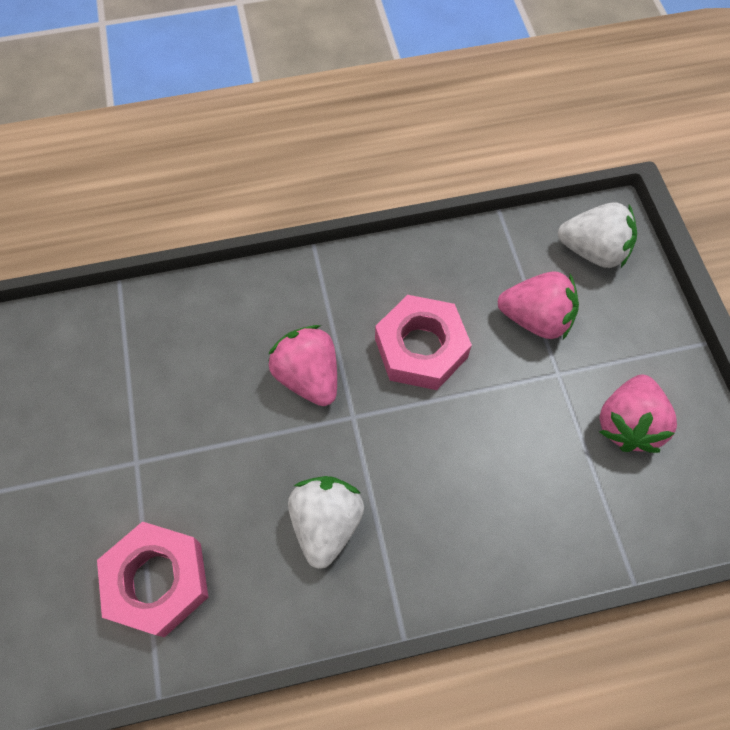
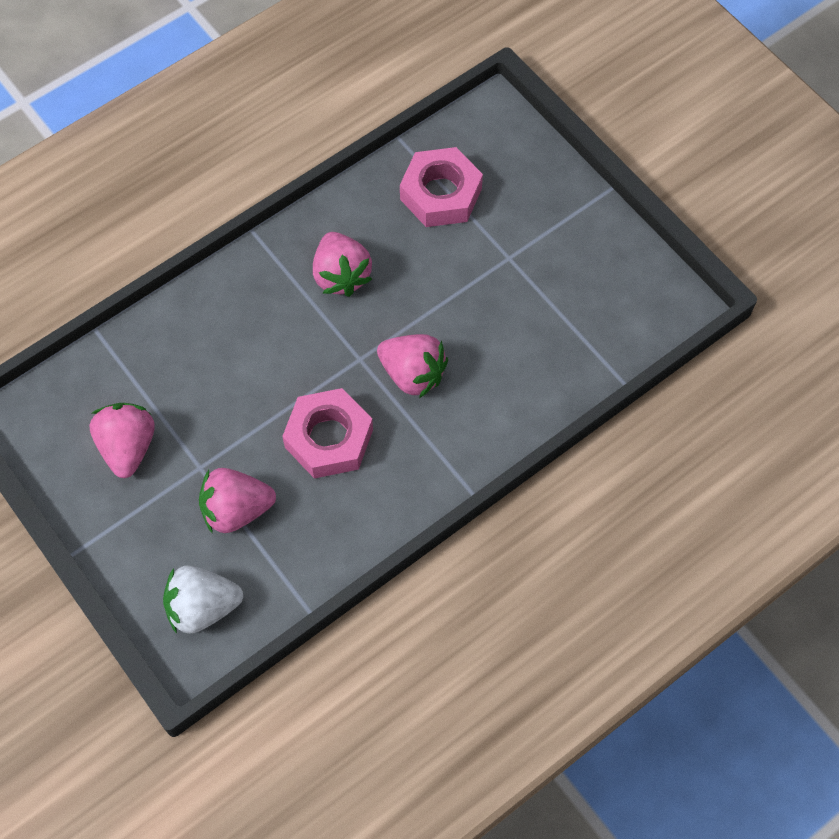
camera: 155 degrees right, 0 degrees up
(326, 523) = (341, 275): white strawberry -> pink strawberry

